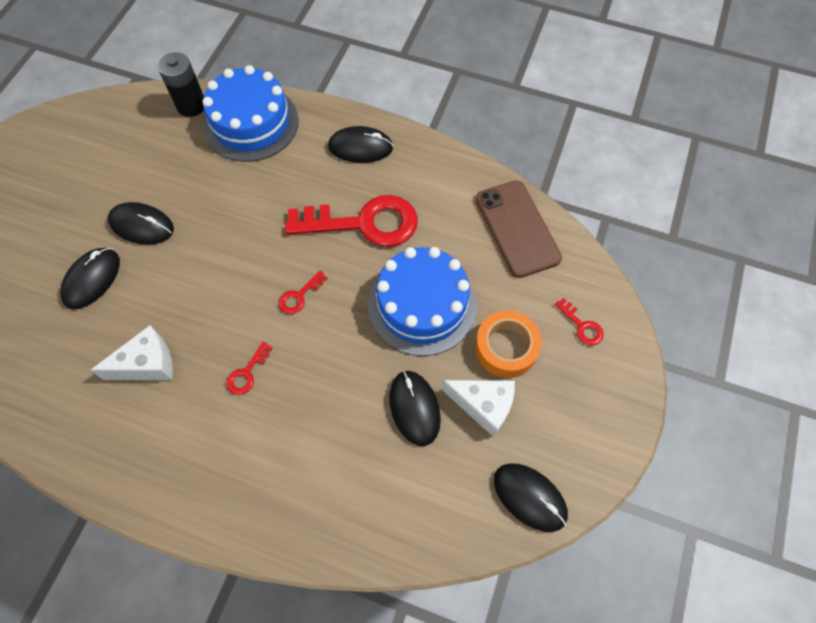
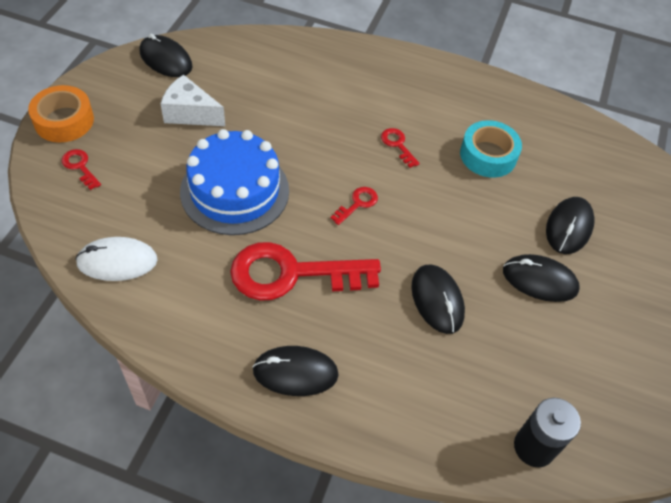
camera: 175 degrees right, 10 degrees down
(147, 364) = (488, 155): white cheese -> turquoise tape
(247, 373) = (398, 145): red key -> red key turned 60 degrees counterclockwise
(251, 123) = (445, 415): blue cake -> none
(414, 408) = (250, 115): black mouse -> black mouse (437, 300)
(506, 348) = (159, 153): orange tape -> orange tape (64, 121)
(517, 228) = (117, 261): brown phone -> white mouse

